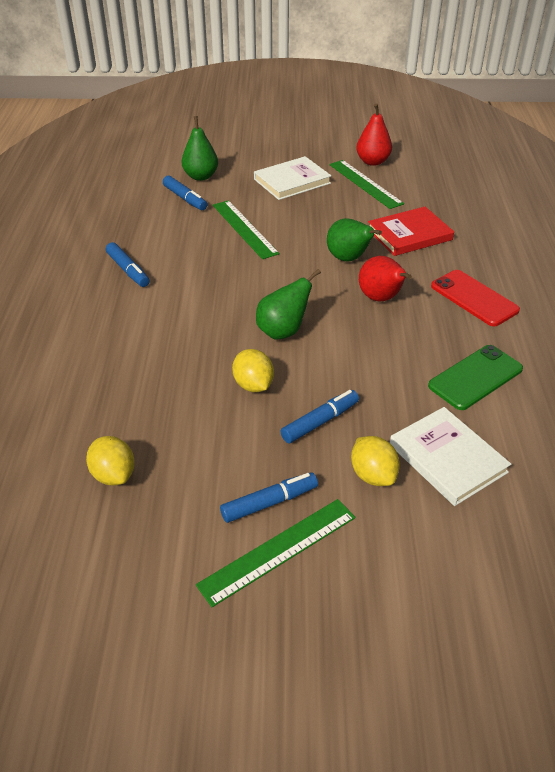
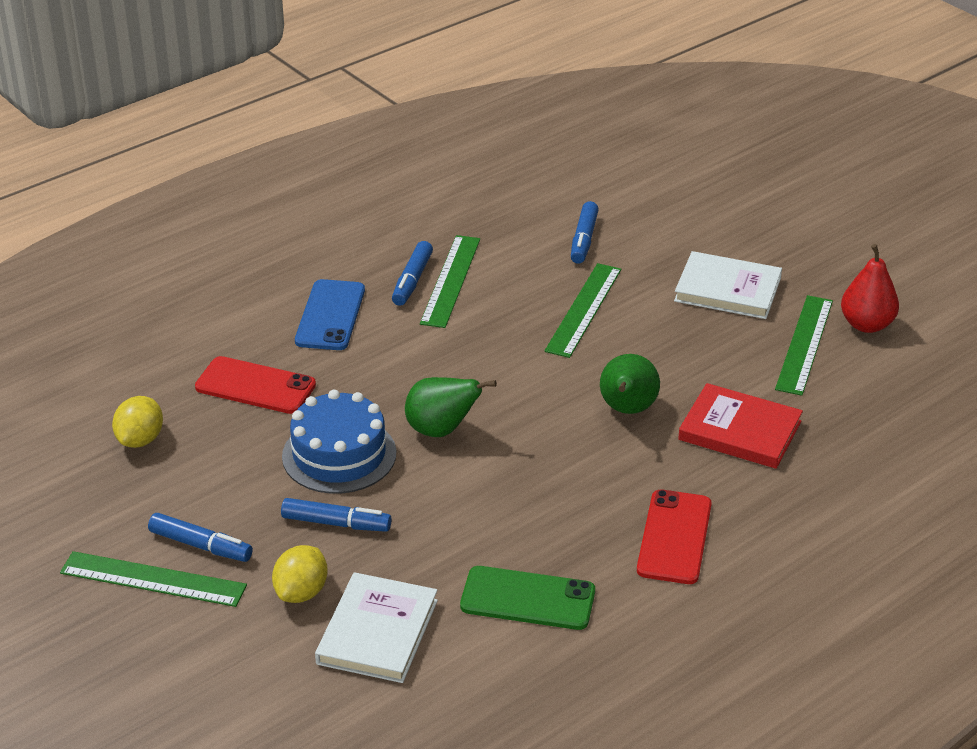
camera: 50 degrees right, 5 degrees down
(111, 318) = (330, 315): none -> blue phone
(134, 386) = (255, 386): none -> red phone
(150, 257) = (450, 280): none -> green ruler
(201, 176) = (642, 224): green pear -> none
(253, 385) = (339, 455): yellow lemon -> blue cake
(381, 298) = (583, 468): red pear -> none

